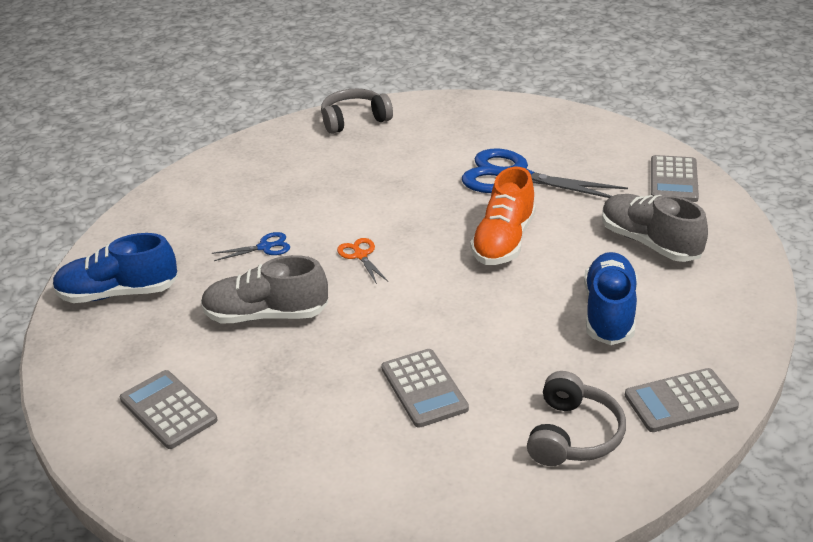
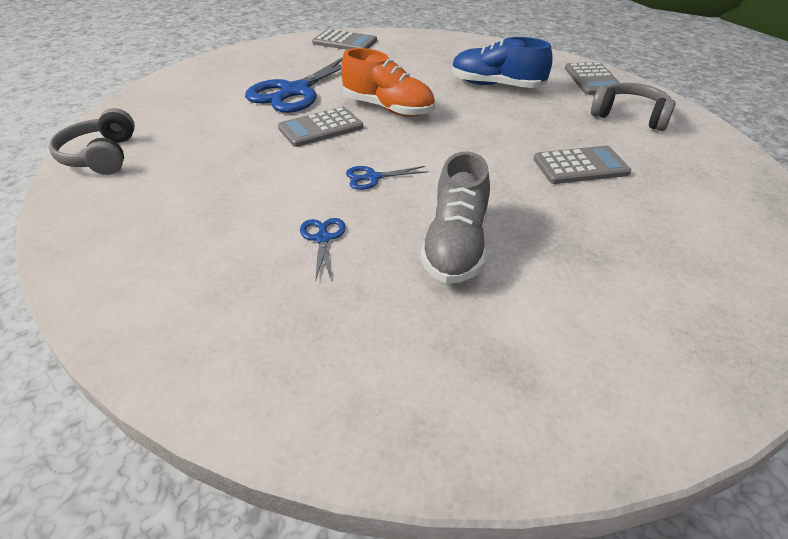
camera: 80 degrees left, 5 degrees up
(118, 293) = (364, 384): blue shoe -> none
(168, 410) = (619, 332): grey calculator -> grey calculator (320, 128)
(360, 255) = (373, 177): orange scissors -> blue scissors
(649, 243) = (418, 61): grey shoe -> none

